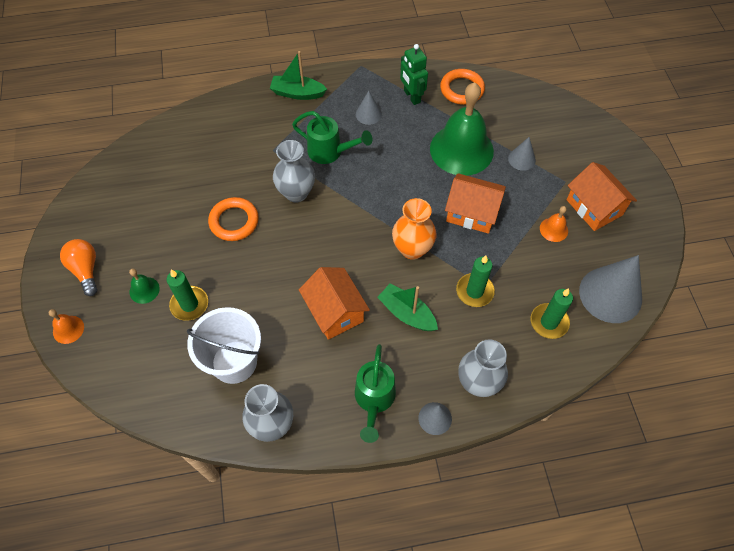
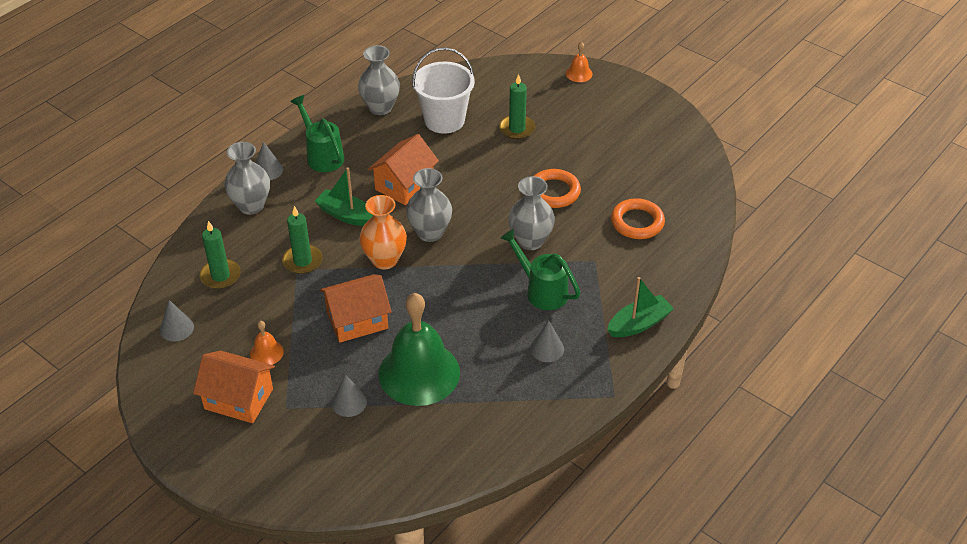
camera: 140 degrees right, 15 degrees down
(86, 270) = (617, 104): orange light bulb -> none
(144, 290) = (560, 118): green bell -> none
(330, 152) = (541, 291): green watering can -> green watering can turned 60 degrees clockwise
(335, 311) = (404, 185): orange house -> orange house turned 75 degrees counterclockwise
(358, 250) = (430, 233): none -> grey vase
(407, 313) = (346, 215): green boat -> green boat turned 150 degrees counterclockwise
(411, 96) = (524, 396): green robot -> none
(462, 89) = (479, 441): orange ring -> orange ring (637, 222)
(610, 294) = (177, 328): grey cone -> grey cone, size x0.49

